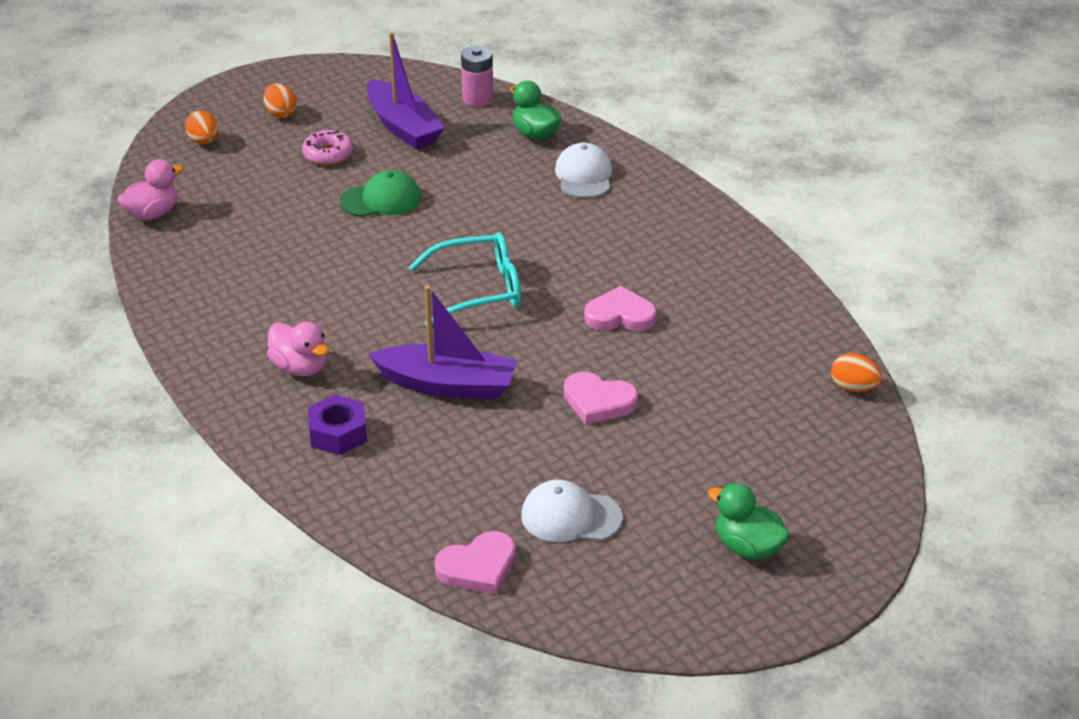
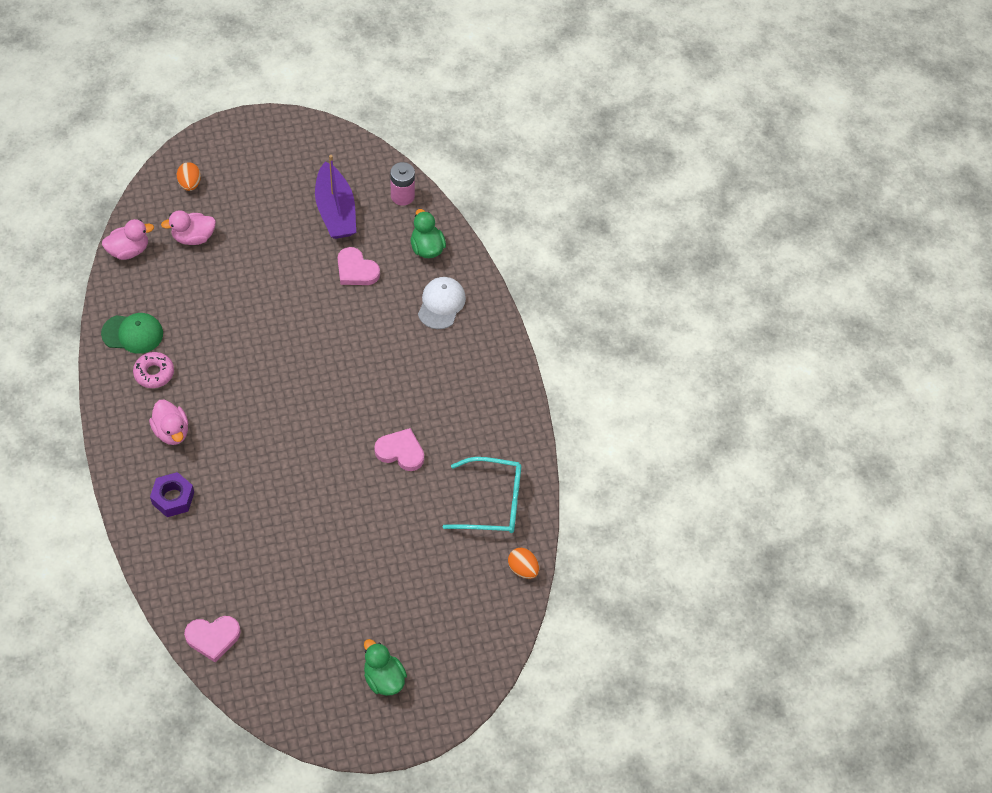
camera: 15 degrees right, 20 degrees up
(233, 185) = (193, 237): none -> pink duck
(281, 113) = (254, 169): orange egg -> none
(328, 154) = (271, 224): pink donut -> pink donut (154, 373)
(381, 199) = (289, 284): green cap -> green cap (133, 334)
(447, 385) = (259, 478): purple boat -> none
(478, 290) = (316, 396): turquoise glasses -> turquoise glasses (492, 502)
(570, 516) = (287, 616): white cap -> none
(598, 401) = (349, 525): pink heart -> pink heart (356, 270)

